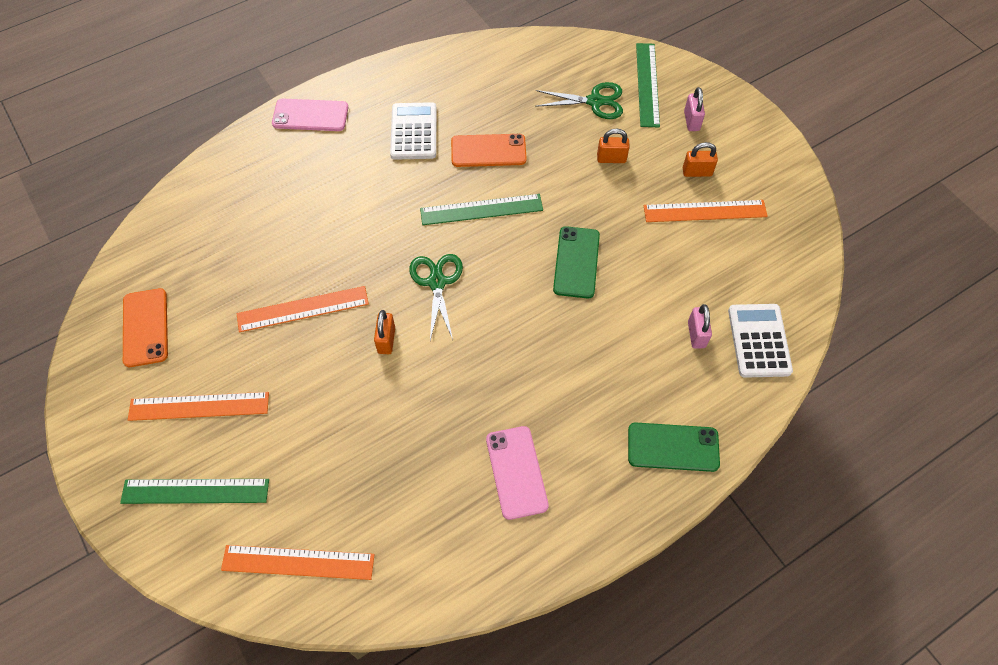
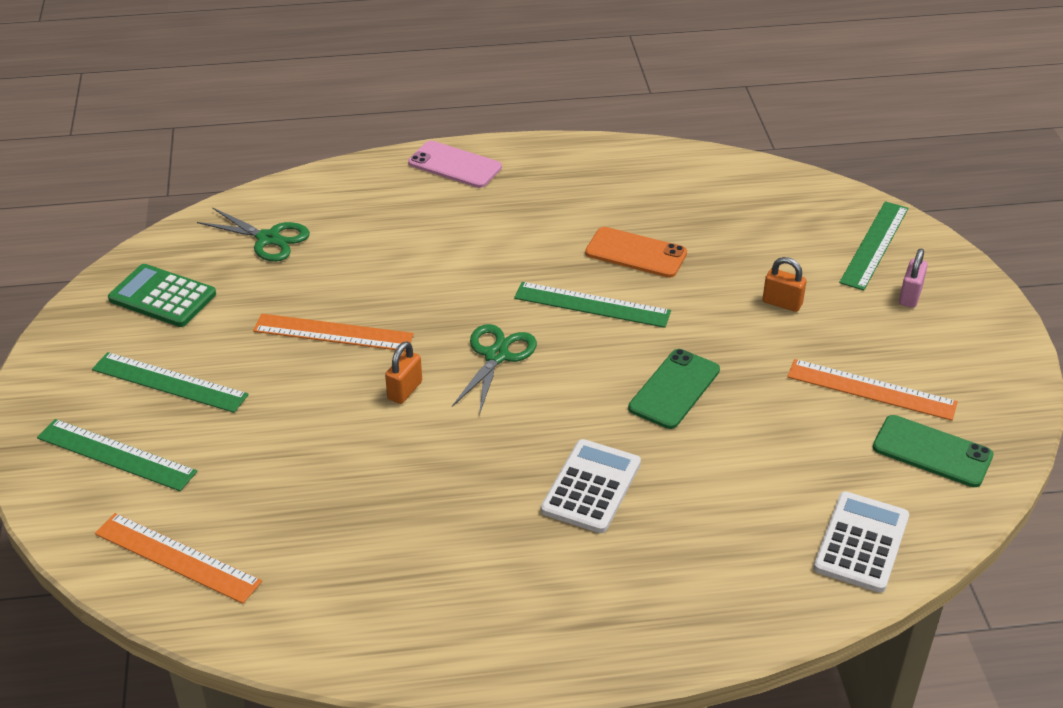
camera: 25 degrees right, 20 degrees down
(145, 327) = (162, 297): orange phone -> green calculator
(199, 406) = (169, 382): orange ruler -> green ruler
(414, 132) = (560, 211): white calculator -> white calculator (591, 487)
(516, 472) = (472, 565): pink phone -> none
(595, 101) = (796, 243): green scissors -> green scissors (268, 239)
(673, 447) = (679, 610): green phone -> green phone (932, 451)
(696, 334) = (781, 508): pink padlock -> none
(697, 172) = (885, 348): orange padlock -> none

